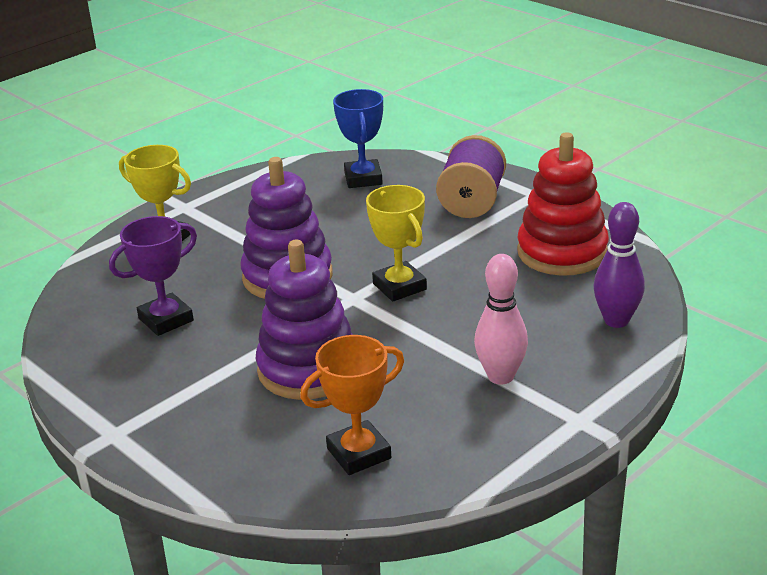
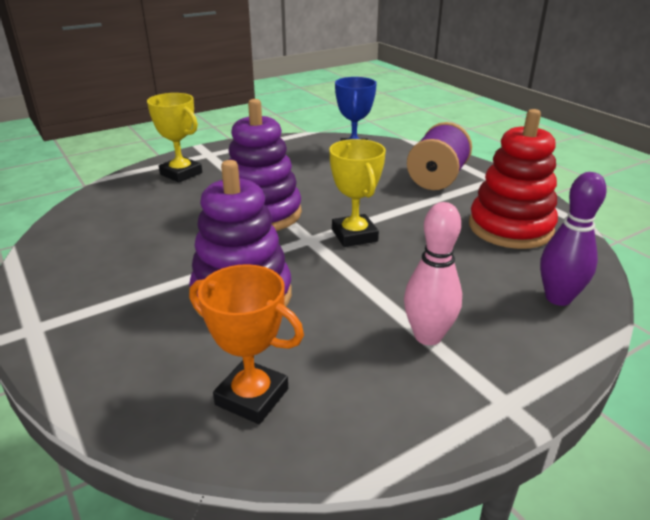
camera: 10 degrees right, 0 degrees up
(166, 319) = (144, 233): purple trophy -> none
(359, 453) = (252, 397): orange trophy -> orange trophy turned 45 degrees clockwise

